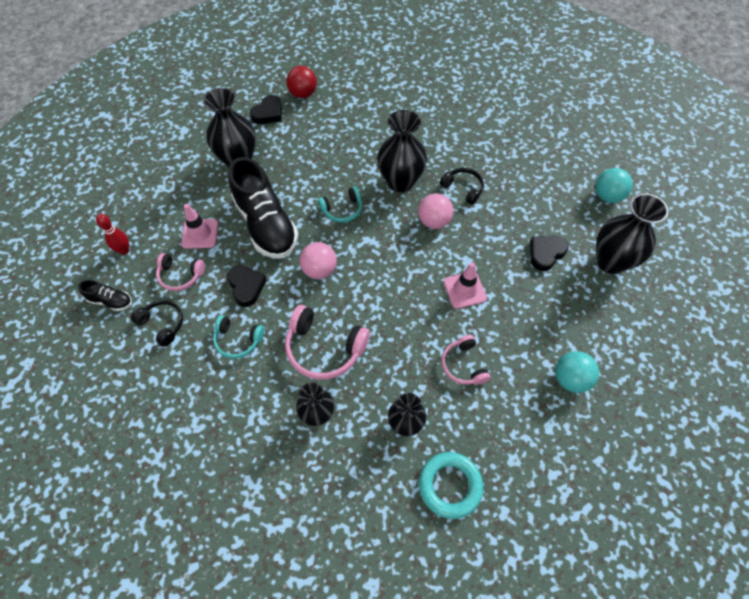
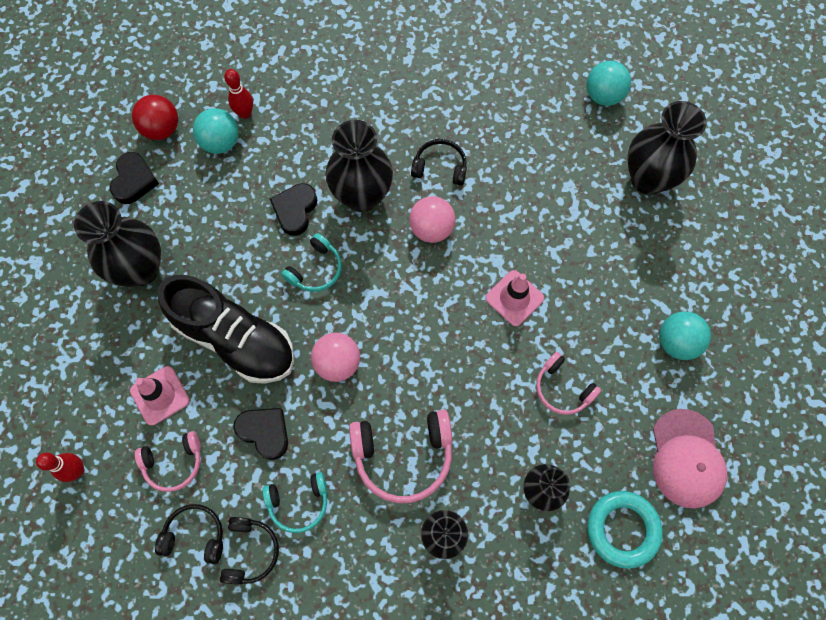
camera: 30 degrees left, 10 degrees up
(111, 301) = (109, 544): black shoe -> none
(188, 352) = (250, 551): none -> black headphones
(332, 115) = (221, 142): none -> turquoise ball
(358, 106) = (245, 113): none -> red bowling pin
(531, 464) = (687, 458): none -> pink cap
(545, 254) = (576, 205): black heart -> black heart (295, 210)

